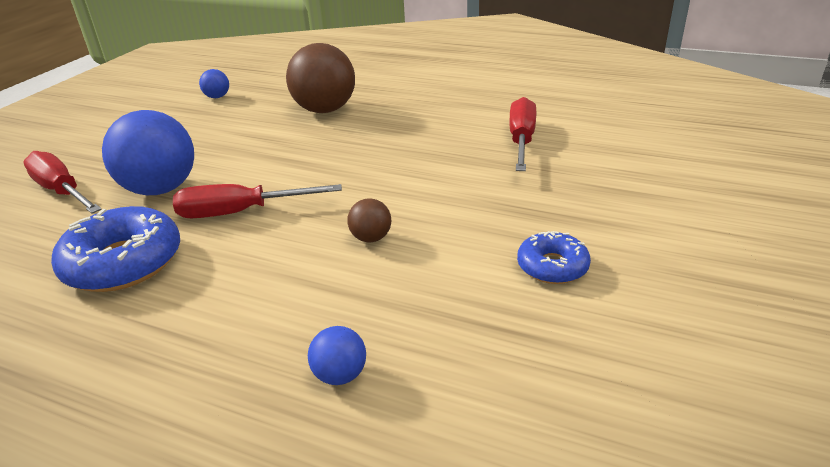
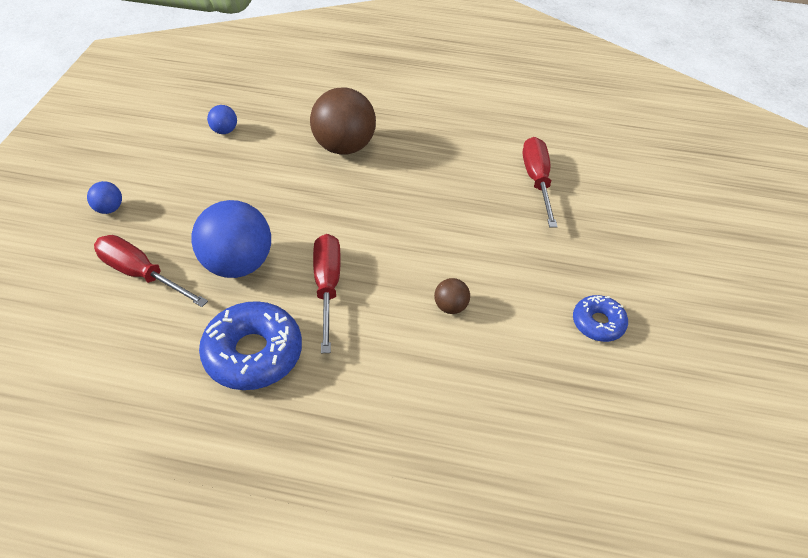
camera: 15 degrees left, 15 degrees up
(241, 212) = (327, 287): red screwdriver -> red screwdriver turned 105 degrees clockwise
(340, 375) = (479, 440): blue ball -> blue ball (109, 209)

